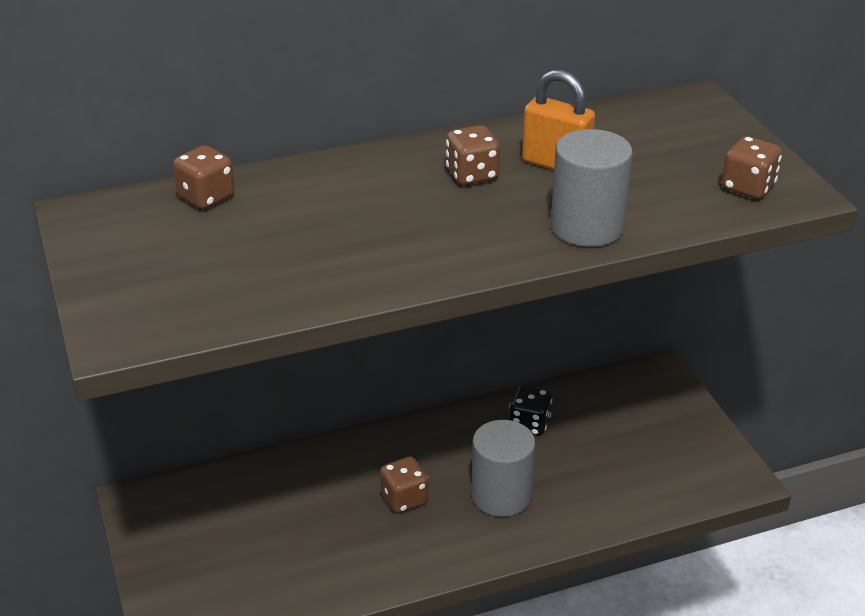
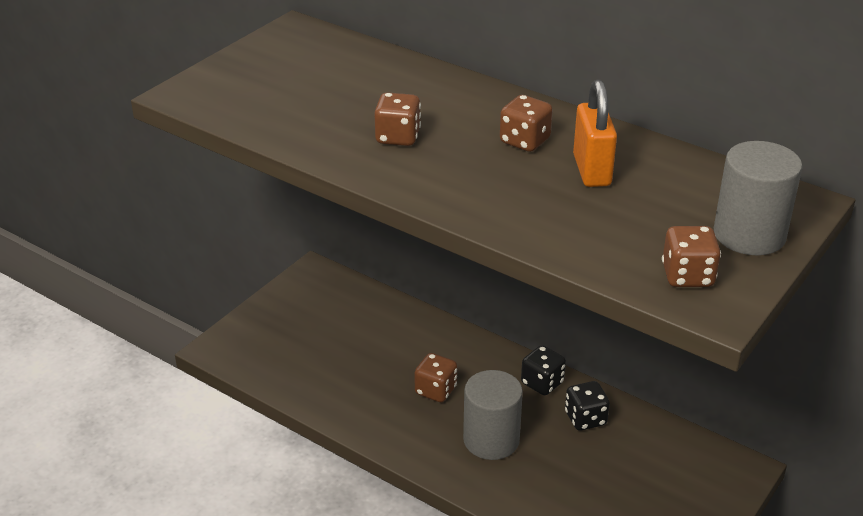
camera: 55 degrees right, 0 degrees up
(206, 197) = (363, 58): brown dice -> brown dice (398, 137)
(462, 426) = (542, 383): none -> black dice
(587, 227) = (518, 216): grey cylinder -> grey cylinder (749, 235)

